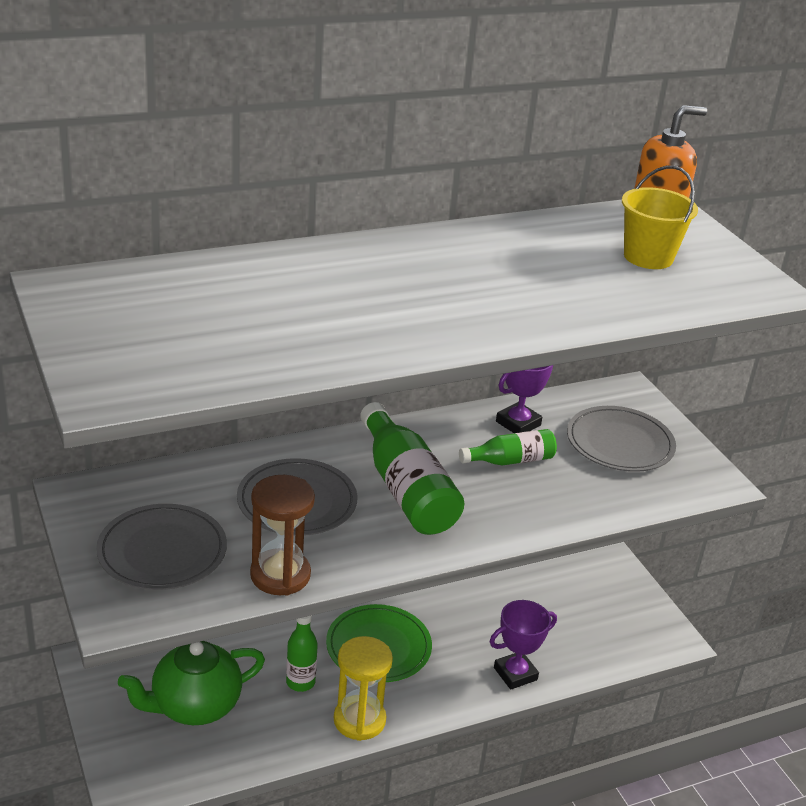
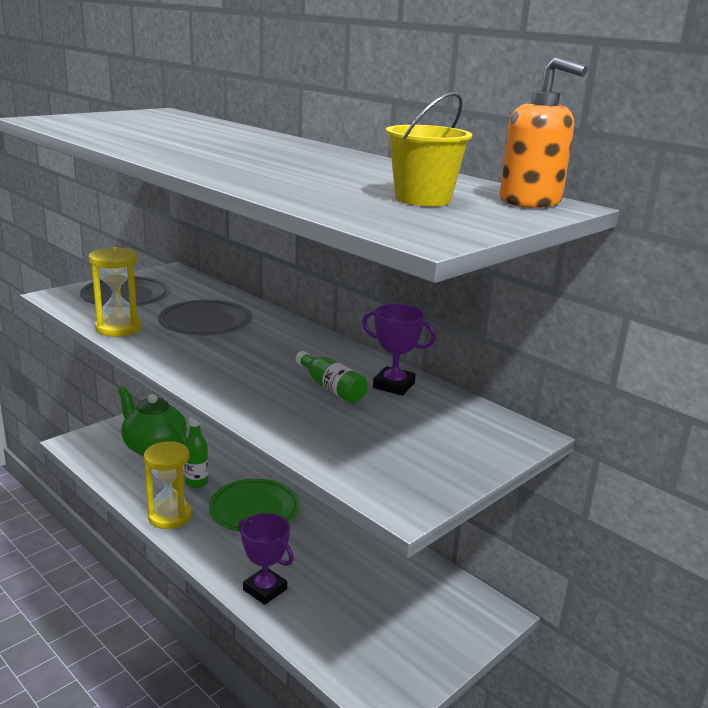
camera: 70 degrees right, 10 degrees down
(280, 575) = (118, 328): brown hourglass -> yellow hourglass
(406, 489) = (251, 353): green bottle -> none
(620, 443) = (417, 437): grey plate -> none

